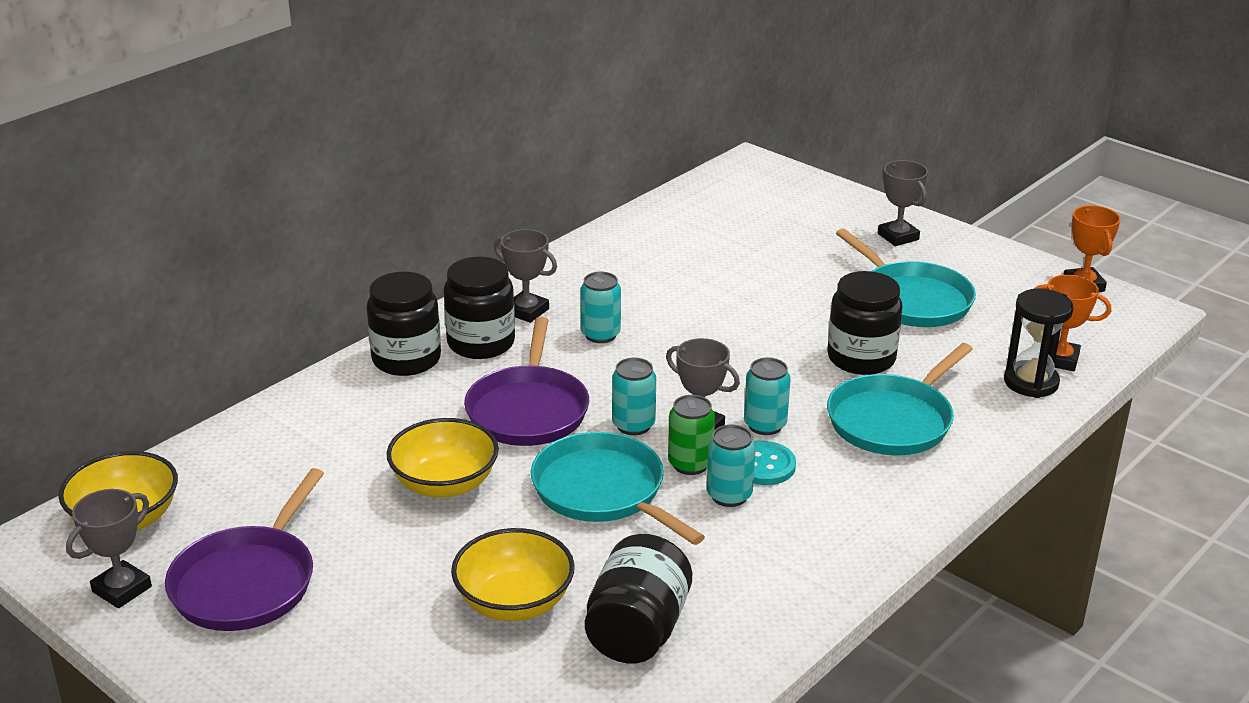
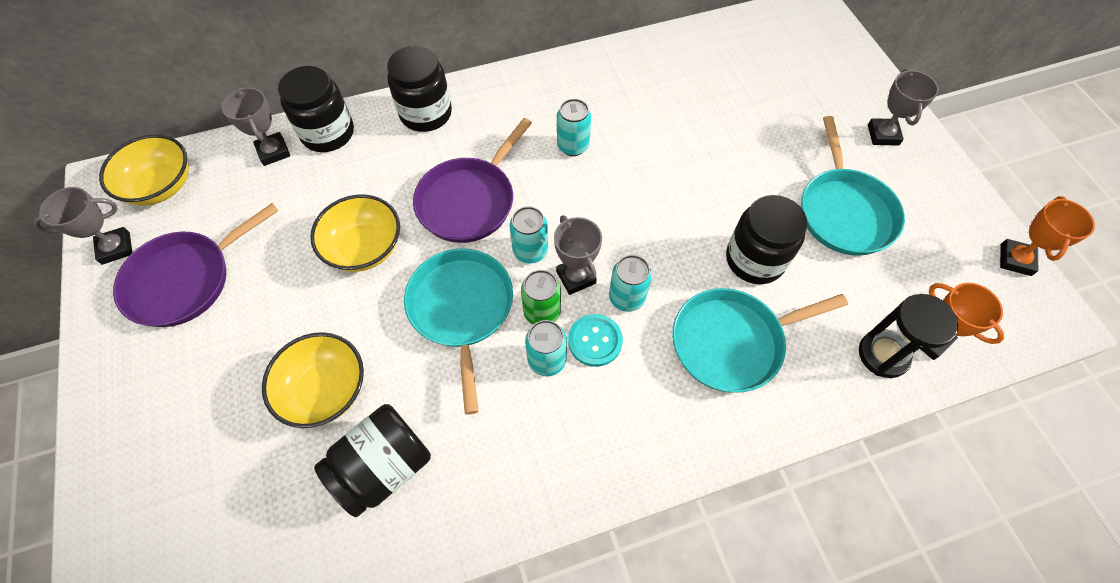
camera: 30 degrees right, 30 degrees up
(481, 343) = (485, 119): black jar -> black jar (328, 133)
(526, 311) = (538, 100): grey trophy -> grey trophy (273, 152)

